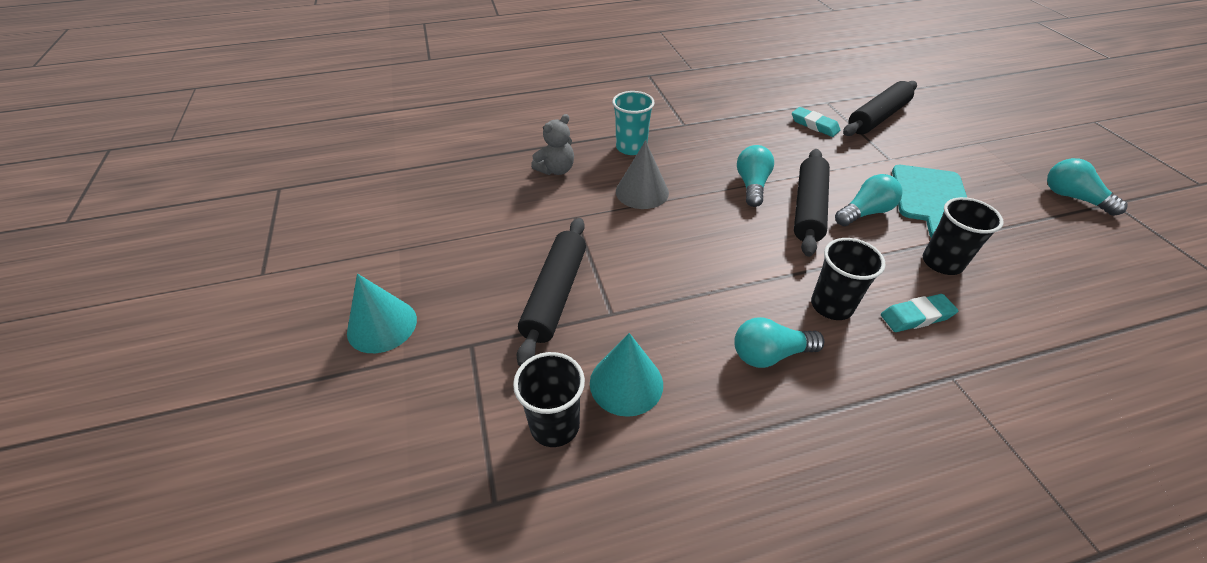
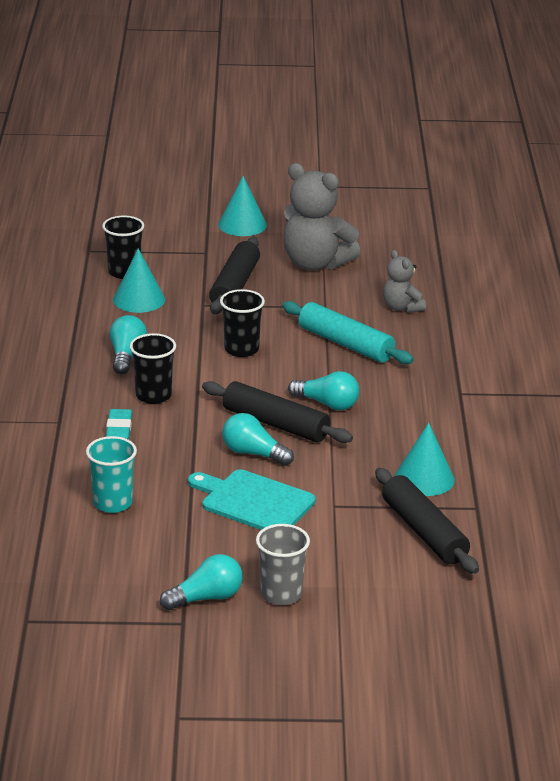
camera: 105 degrees right, 15 degrees down
(479, 240) = (315, 263): none -> grey teddy bear
(555, 295) = (235, 286): black rolling pin -> black rolling pin turned 75 degrees clockwise
(631, 147) = (424, 352): turquoise cup -> turquoise cup (112, 503)
(642, 192) = (345, 344): grey cone -> turquoise rolling pin
(814, 125) = (424, 478): turquoise eraser -> turquoise cone
(865, 212) = (253, 453): turquoise light bulb -> turquoise light bulb turned 135 degrees clockwise
(942, 262) = (166, 468): black cup -> black cup (241, 349)
(1019, 164) = (281, 594): none -> grey cup

